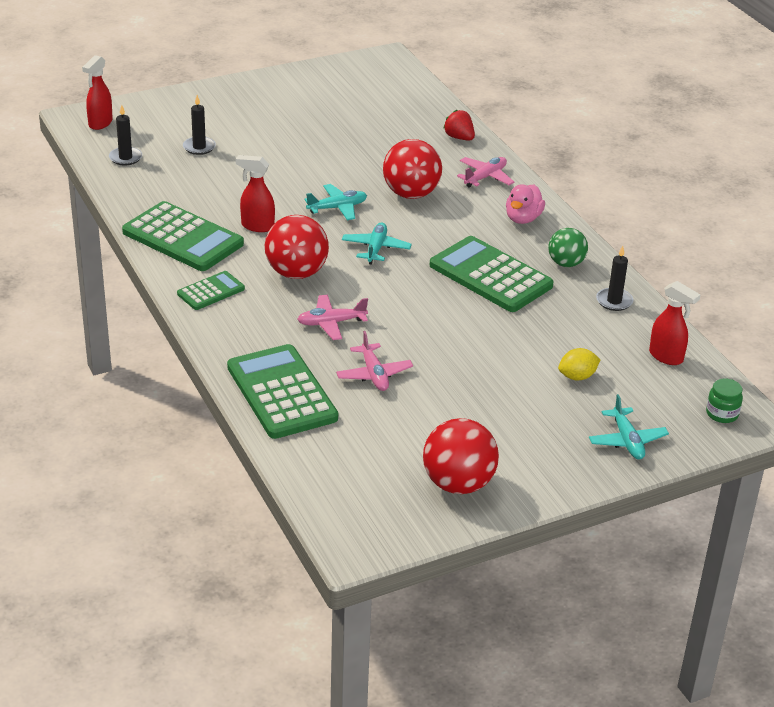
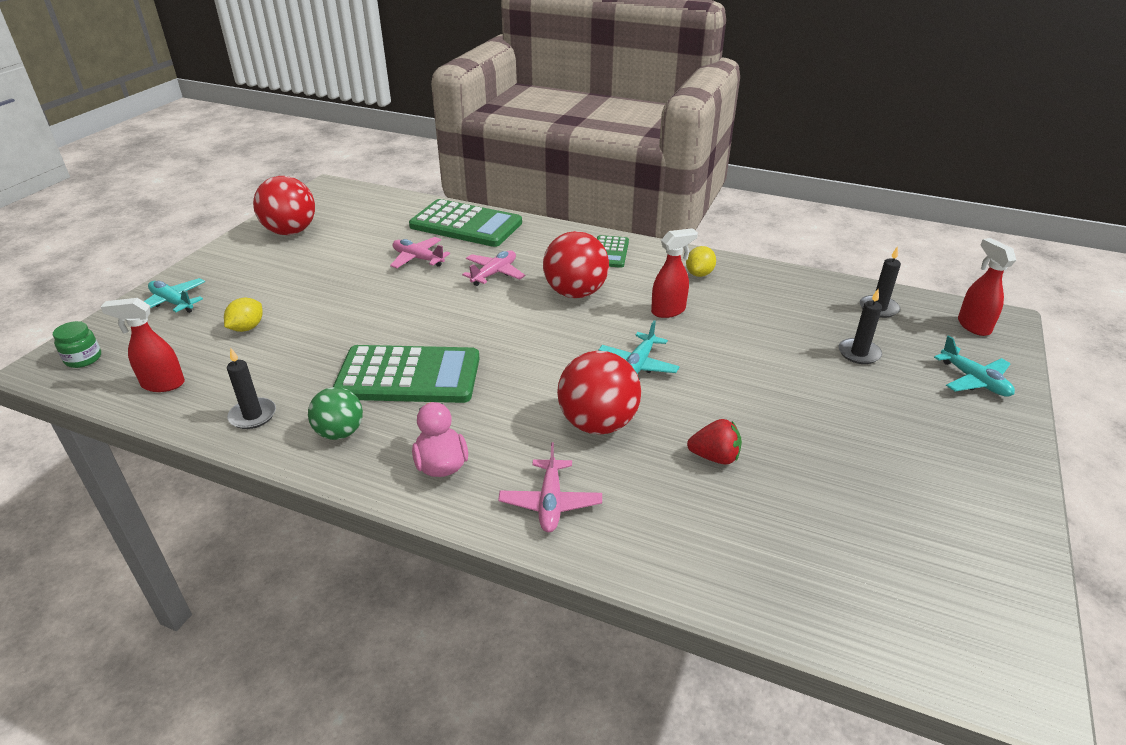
camera: 140 degrees right, 0 degrees up
(183, 238) = (699, 274): green calculator -> yellow lemon
(376, 248) = (545, 345): turquoise plane -> turquoise plane (974, 380)
(459, 138) = (665, 556): red strawberry -> red strawberry (714, 457)

